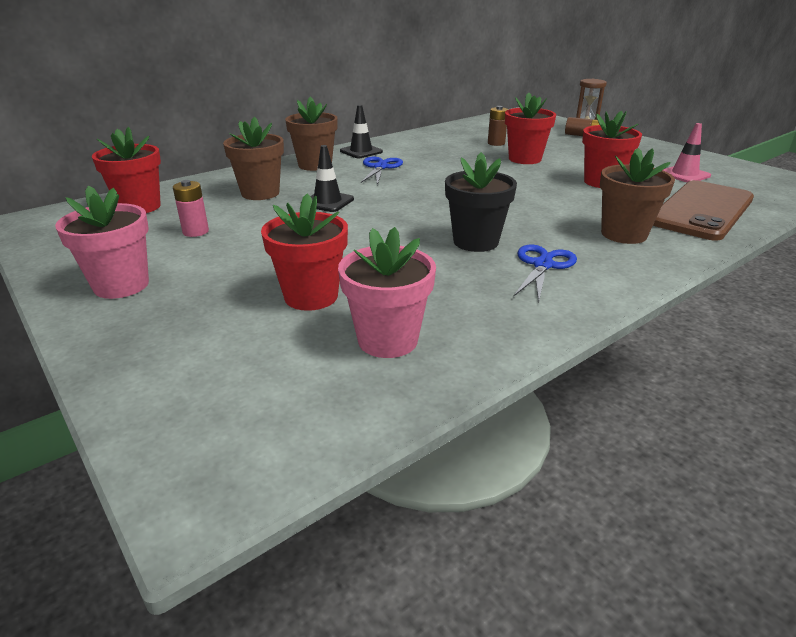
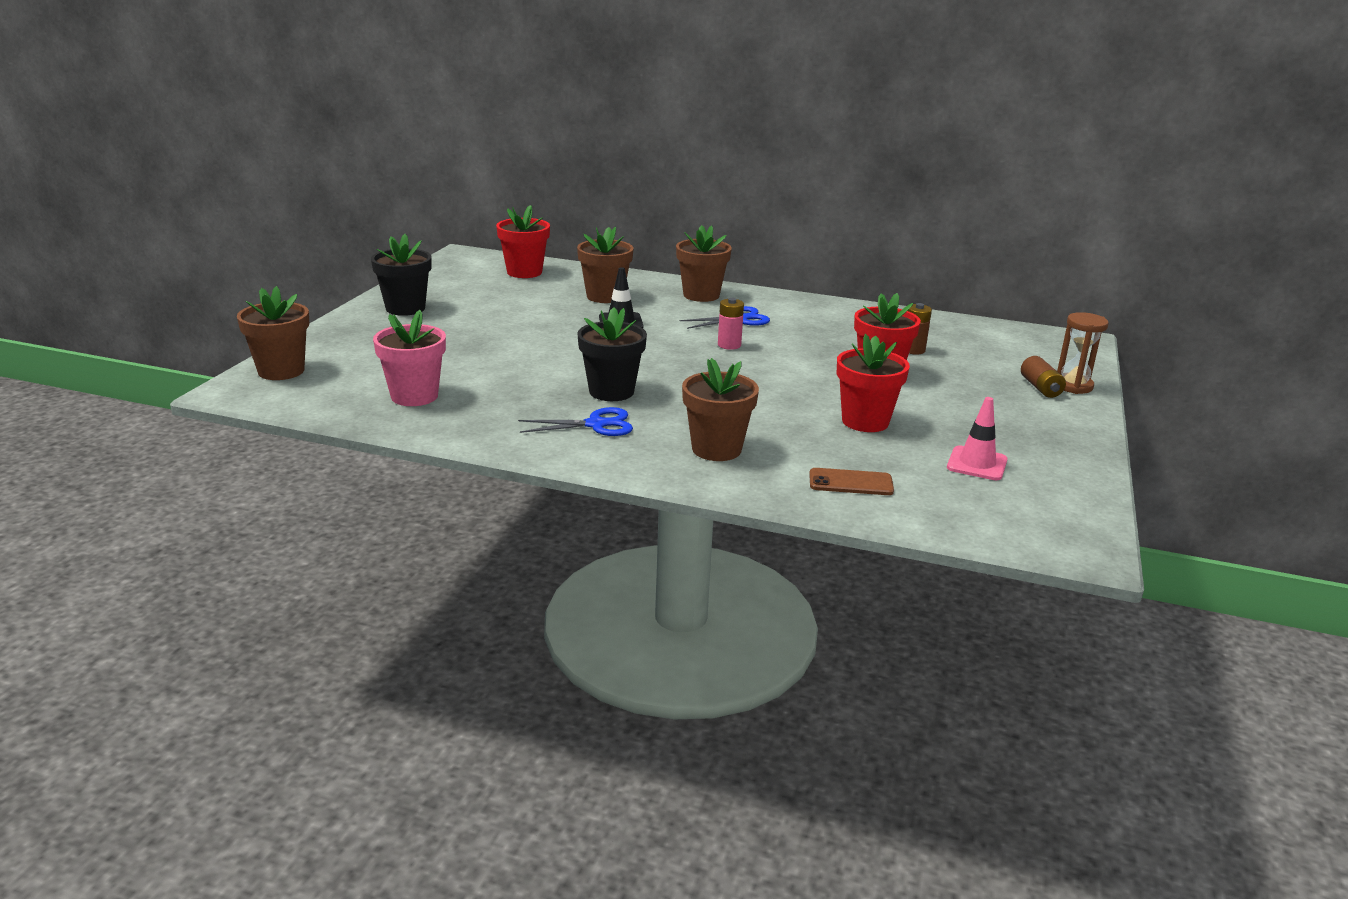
camera: 55 degrees right, 5 degrees down
(121, 285) = (405, 308): pink flower pot -> black flower pot
(185, 426) = (281, 371): none -> brown flower pot
(195, 232) = (505, 300): pink battery -> pink battery (729, 345)
(311, 296) = (449, 360): red flower pot -> none
(361, 151) = (770, 301): black traffic cone -> none
(702, 210) = (850, 482): brown phone -> brown phone, size x0.46

